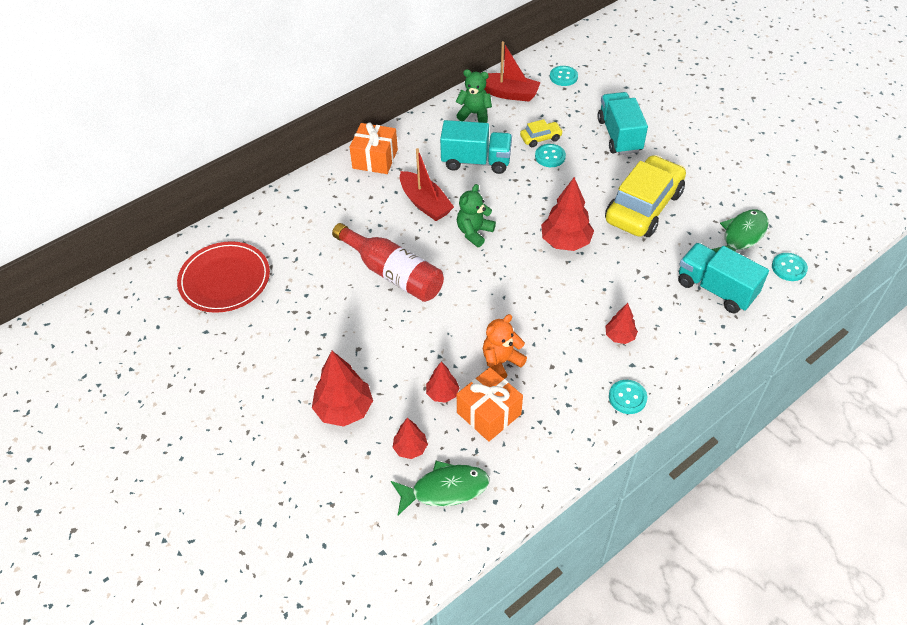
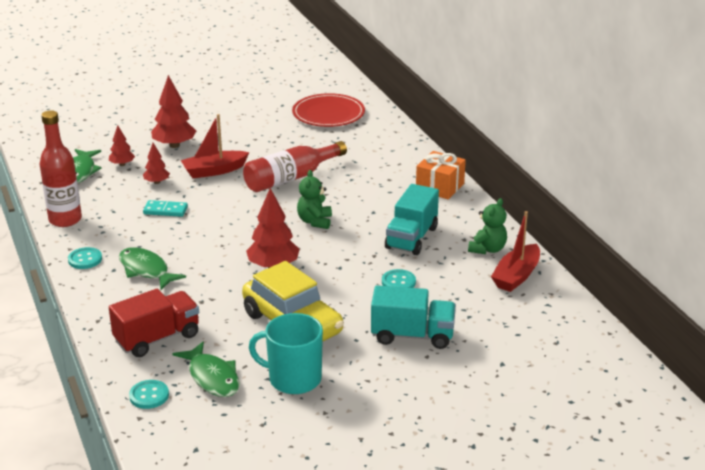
camera: 105 degrees right, 20 degrees down
(425, 203) = (366, 203): red boat -> red boat (214, 171)
(474, 232) = (315, 221): green teddy bear -> green teddy bear turned 135 degrees counterclockwise
(489, 413) = (124, 197): orange gift -> none
(501, 362) = (165, 210): orange teddy bear -> turquoise domino
(540, 138) = (430, 282): yellow car -> none
(560, 453) = (65, 220): none -> red bottle
(563, 77) = (536, 320): turquoise button -> none
(620, 336) = (146, 270): red tree -> green fish
(712, 188) = (293, 379): none -> turquoise mug
(715, 289) = (157, 338): turquoise truck -> red truck

